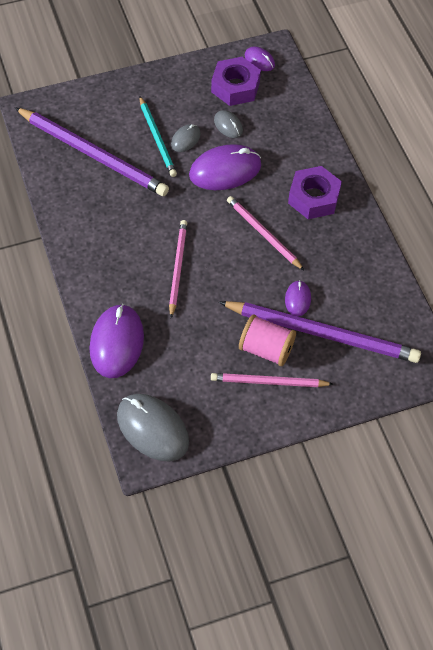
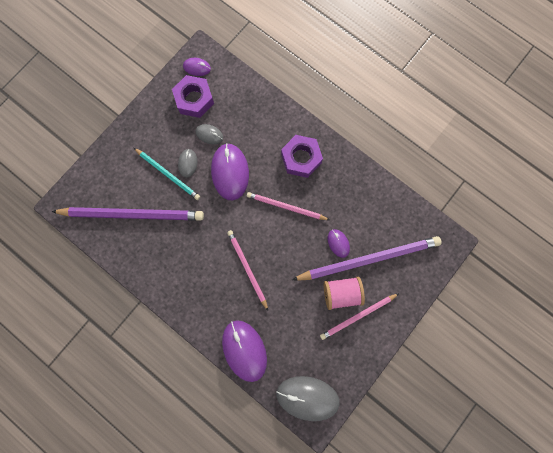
camera: 30 degrees left, 20 degrees up
(225, 170) = (230, 172): purple mouse -> purple mouse turned 45 degrees counterclockwise

